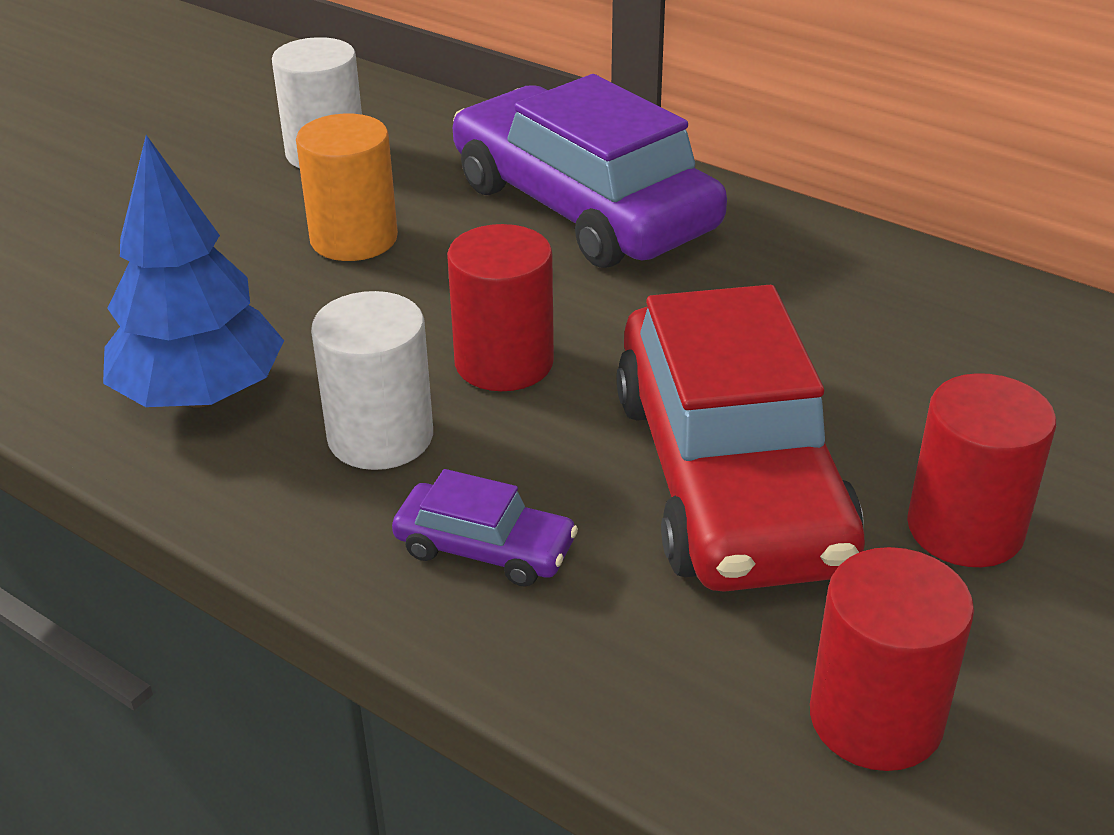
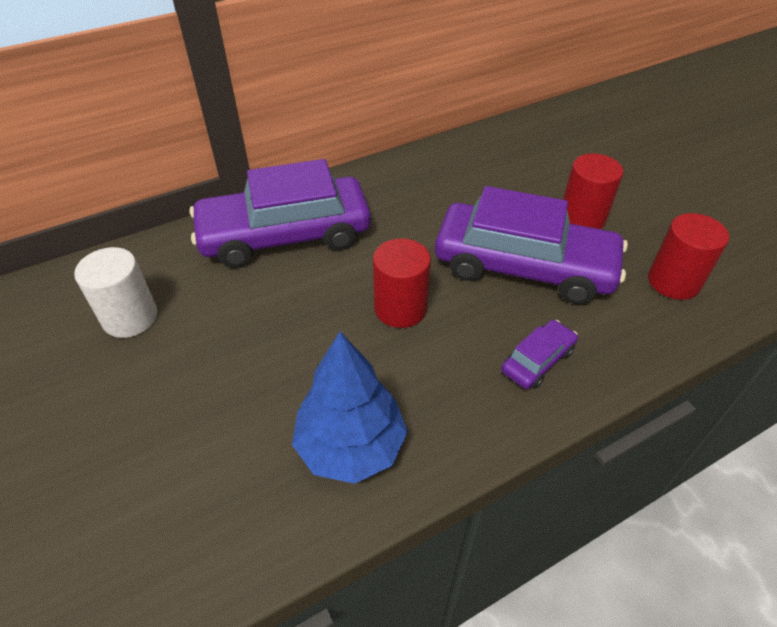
camera: 65 degrees left, 10 degrees up
(354, 239) = (240, 332): orange cylinder -> none
(380, 437) = (434, 374): white cylinder -> none
(729, 477) = (524, 266): red car -> purple car

